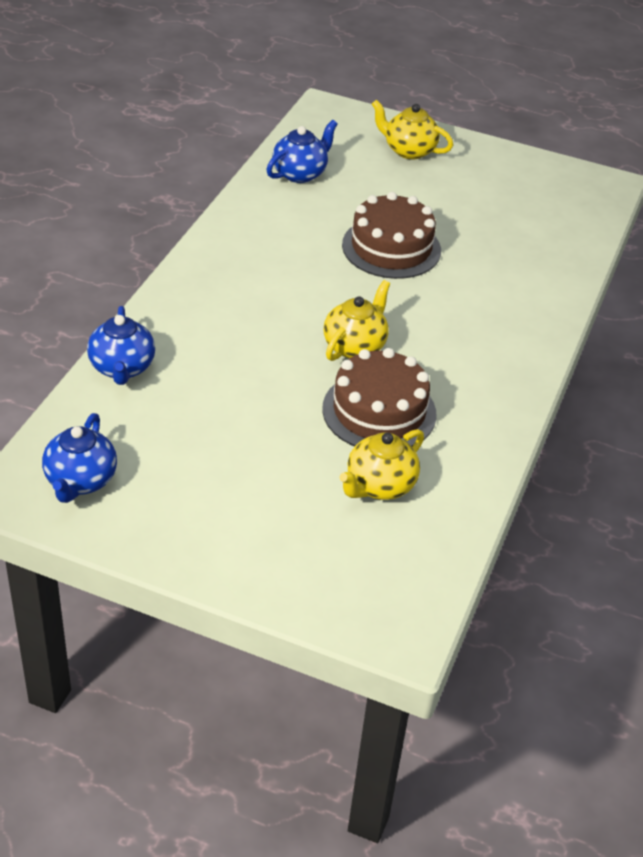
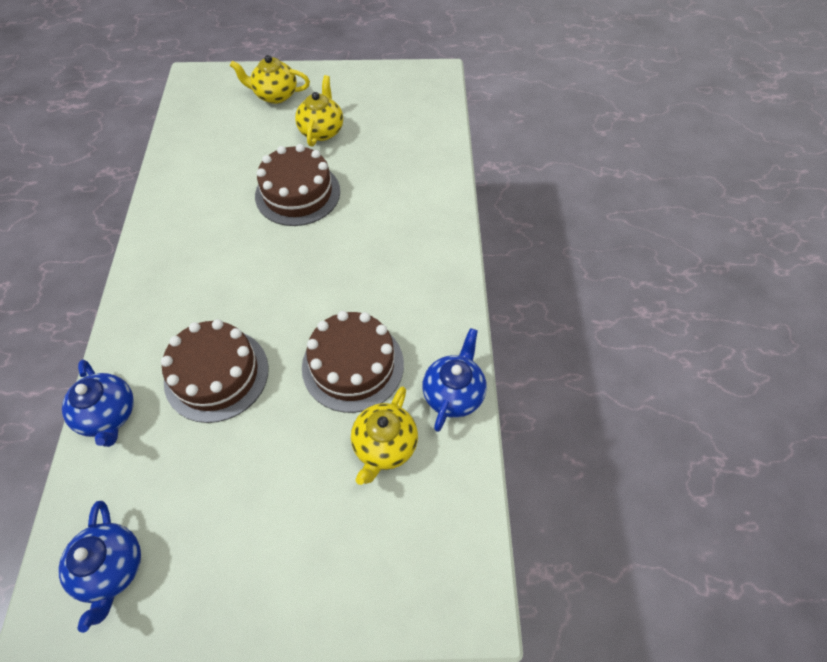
camera: 20 degrees left, 15 degrees up
(238, 372) = (216, 374): none -> brown cake
(300, 173) = (196, 147): blue teapot -> blue teapot (453, 394)
(355, 346) = (306, 305): yellow teapot -> yellow teapot (322, 131)

